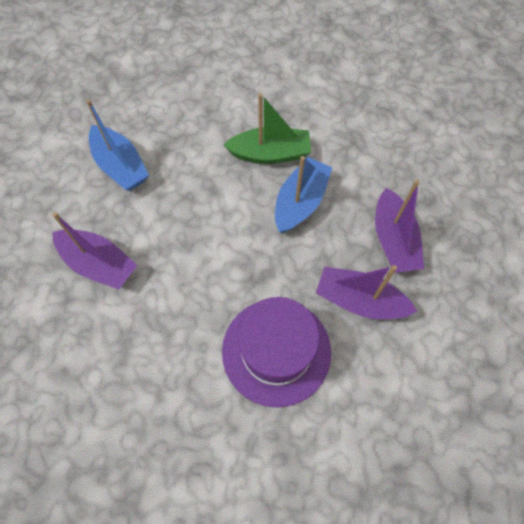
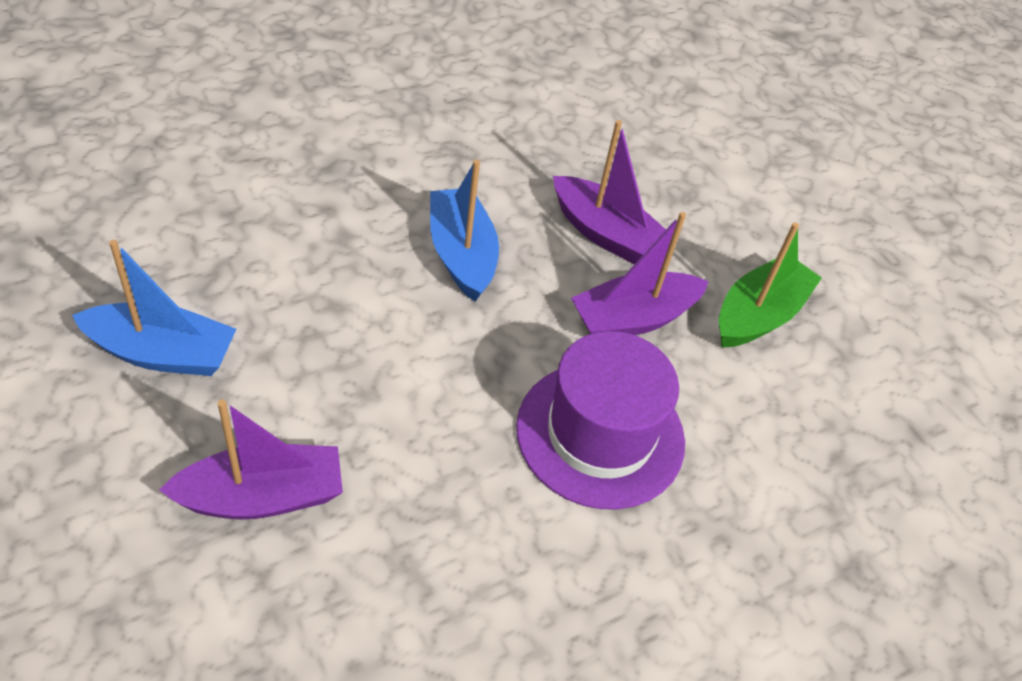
camera: 50 degrees left, 15 degrees down
(270, 153) = (368, 220): green boat -> green boat (758, 315)

